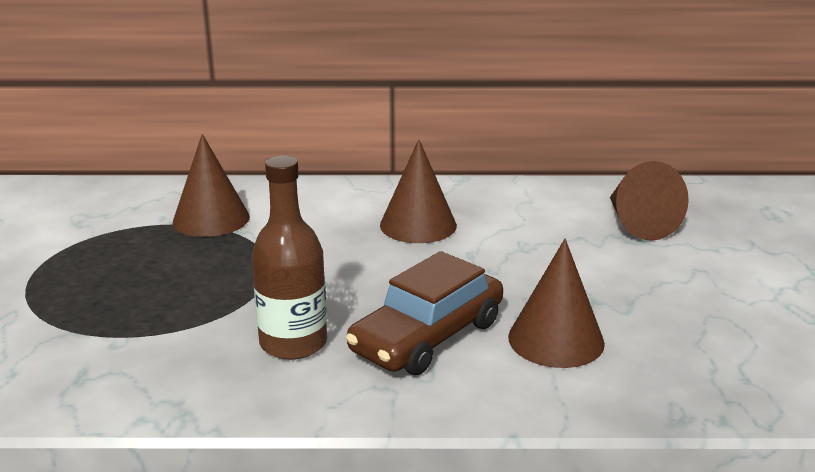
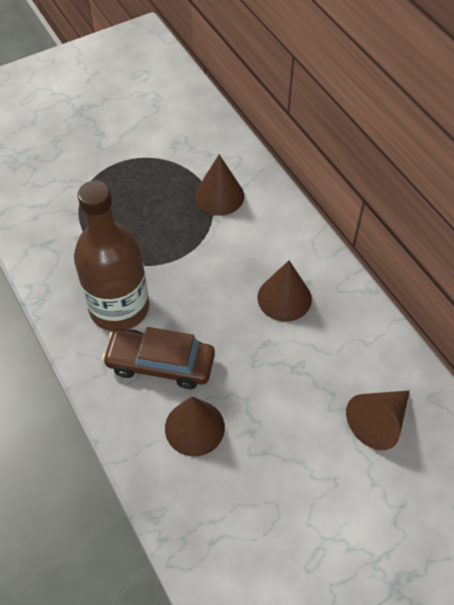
camera: 60 degrees right, 30 degrees up
(293, 343) = (119, 308): brown bottle -> brown bottle, size x1.56

